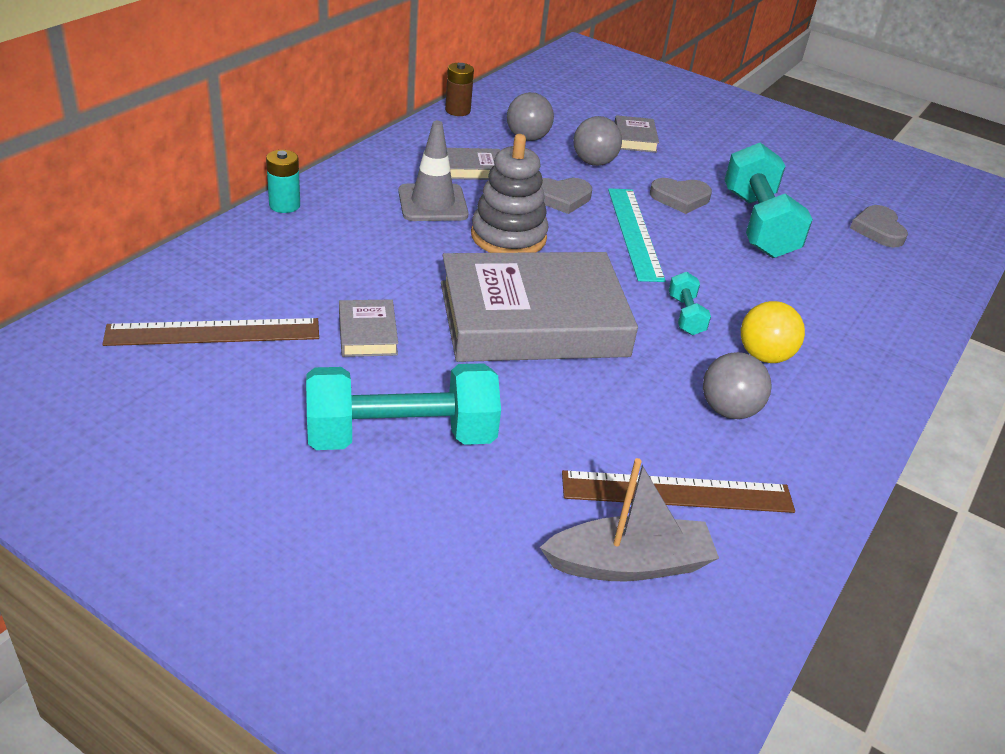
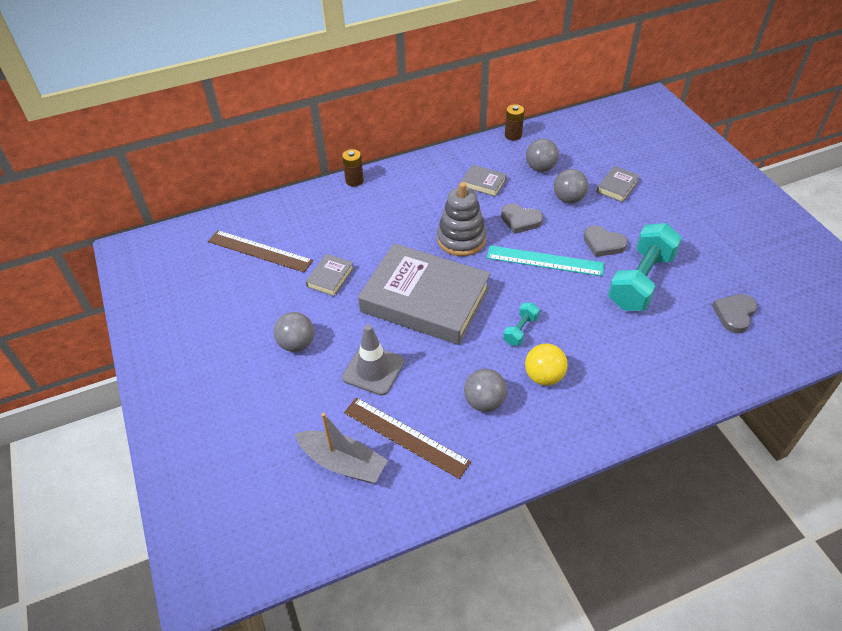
camera: 40 degrees right, 10 degrees up
(284, 205) = (354, 181): turquoise battery -> brown battery
(401, 436) = (297, 344): turquoise dumbbell -> grey ball
(432, 203) = (437, 202): grey traffic cone -> grey traffic cone (373, 370)
(634, 233) = (544, 261): turquoise ruler -> turquoise ruler turned 75 degrees clockwise

